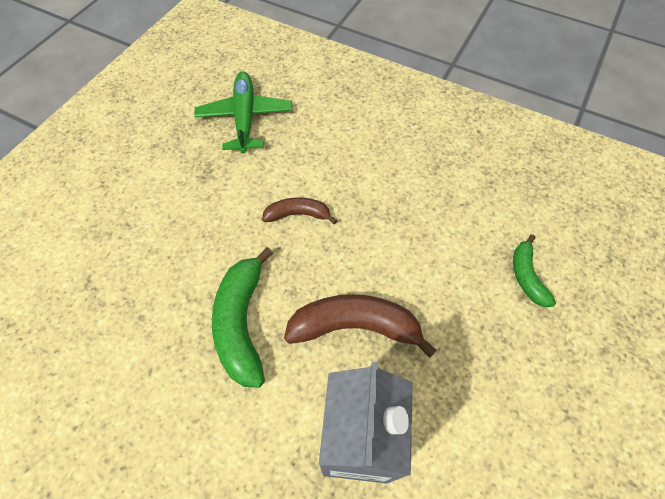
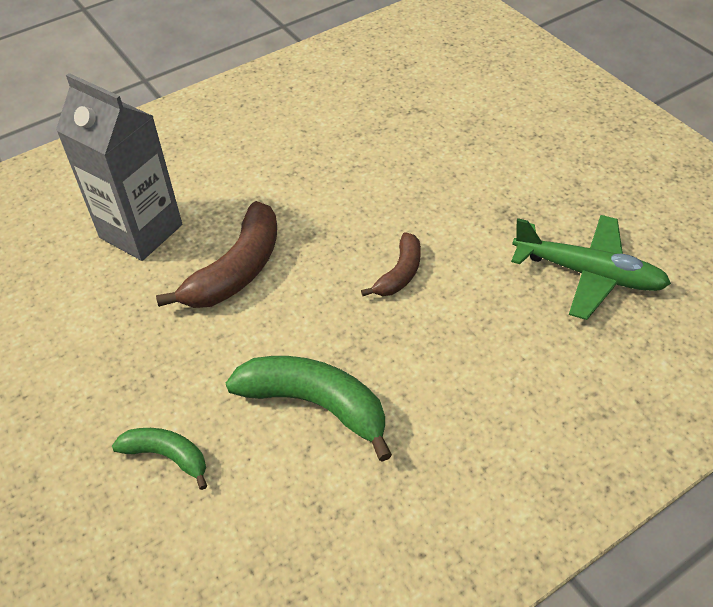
camera: 120 degrees right, 10 degrees down
(242, 323) = (303, 193): green banana -> green banana (315, 404)

